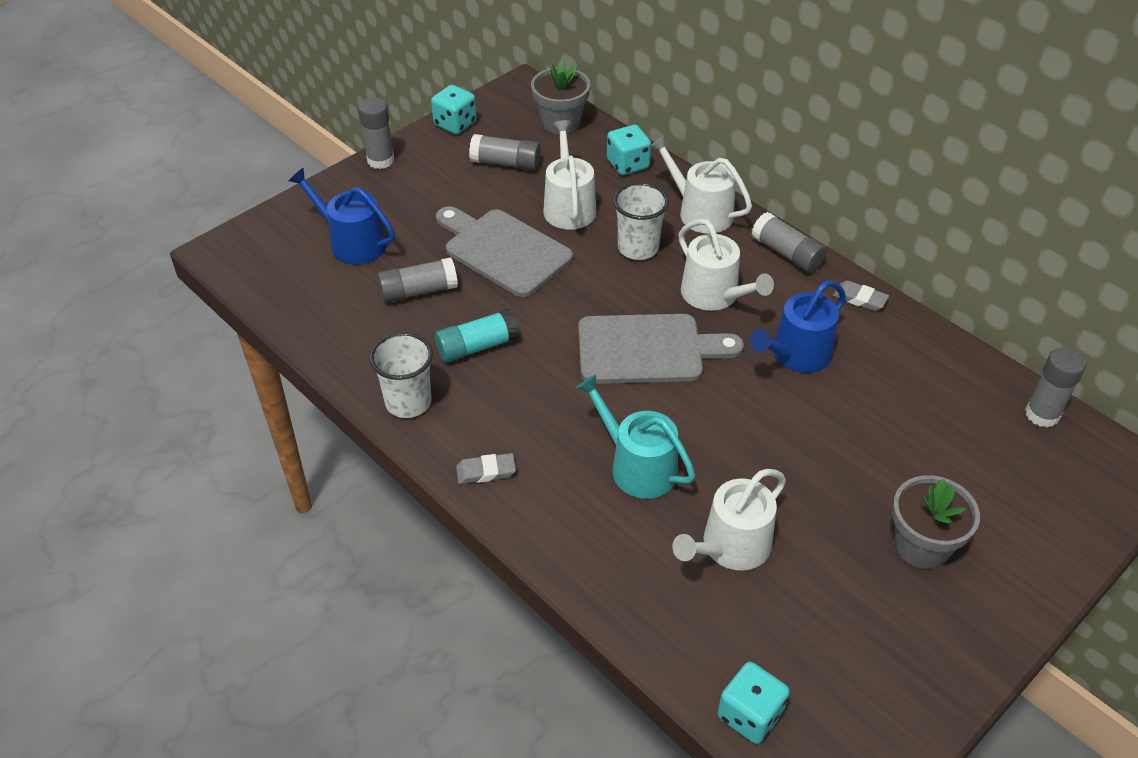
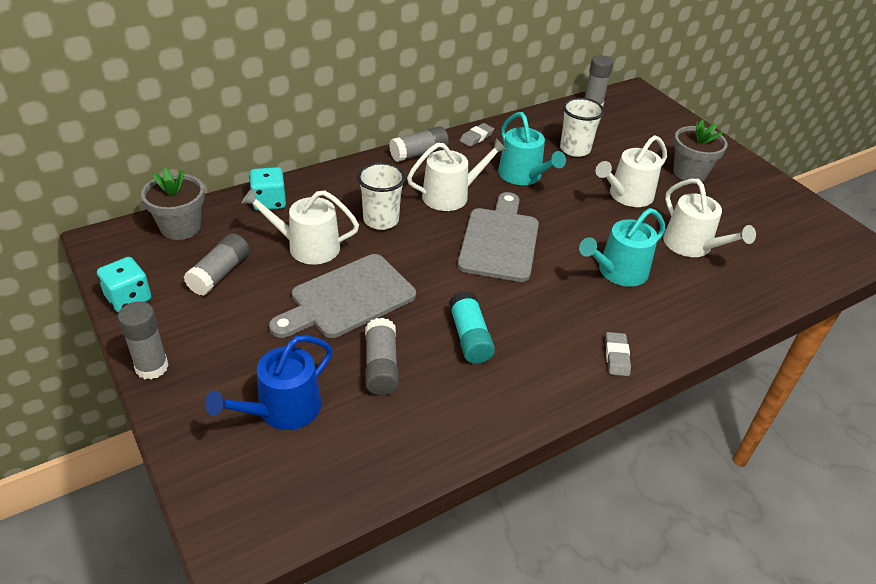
camera: 80 degrees left, 5 degrees down
(408, 402) = (529, 396): white cup -> white cup (575, 149)
(700, 212) = (352, 180): white watering can -> white watering can (627, 196)
(750, 715) = (820, 269): turquoise dice -> none
(796, 355) = (523, 176): blue watering can -> turquoise watering can

